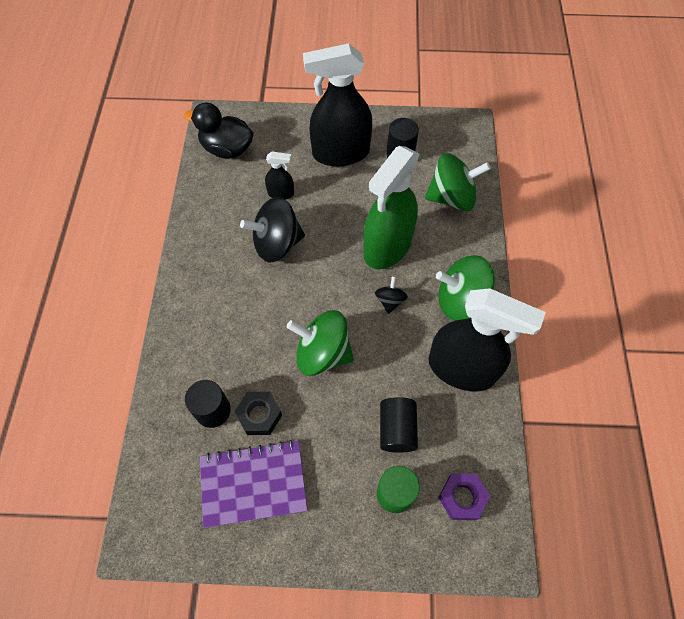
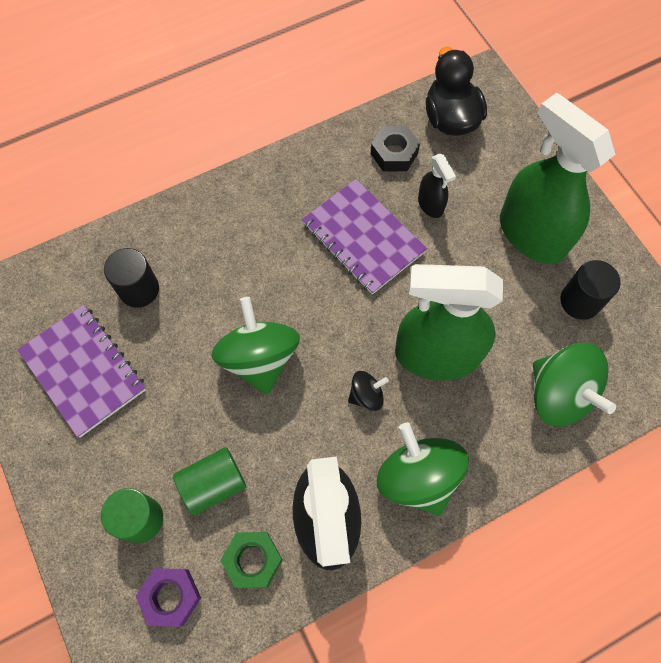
camera: 60 degrees right, 5 degrees up
(259, 415) = (156, 335): black nut -> black nut (394, 153)
(277, 244) = (363, 238): black spinning top -> purple notebook
(340, 153) = (531, 234): black spray bottle -> green spray bottle
(397, 429) = (213, 484): black cylinder -> green cylinder
(464, 429) = (253, 560): none -> green nut

